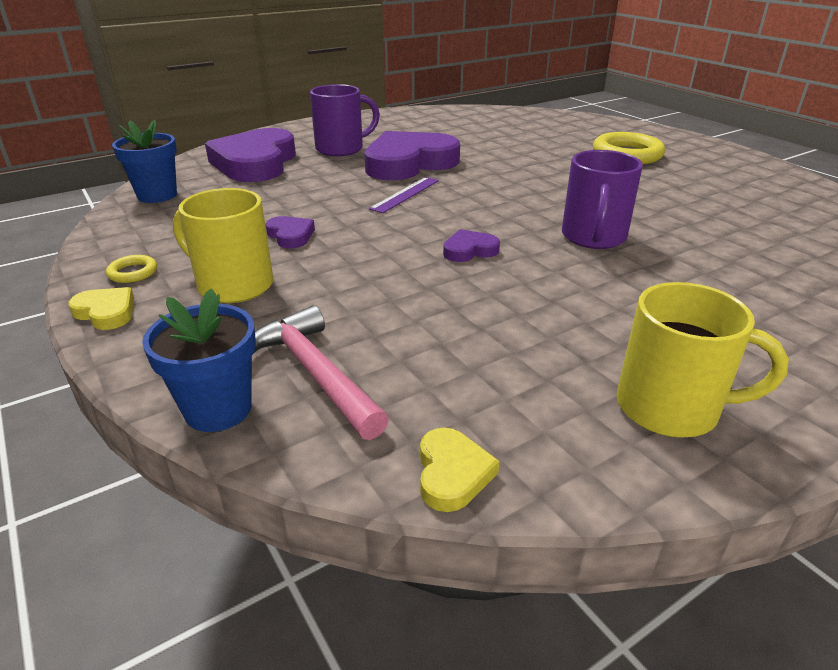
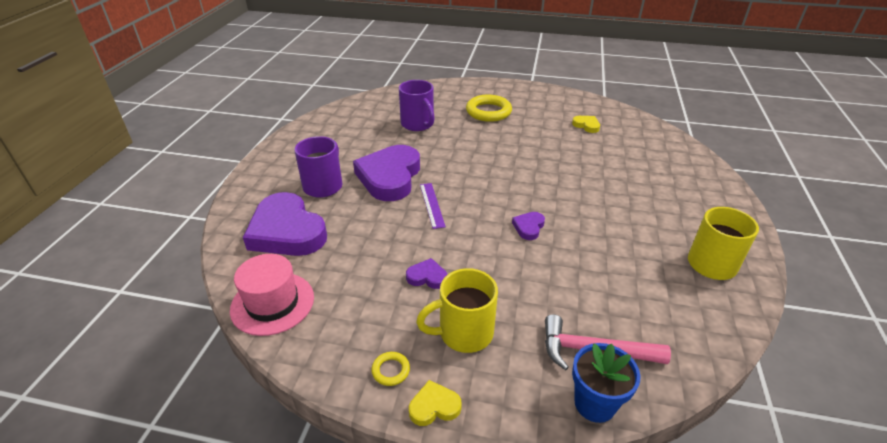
camera: 45 degrees left, 5 degrees up
(157, 195) = (272, 303): blue flower pot -> pink hat
(452, 473) = (708, 351): yellow heart -> yellow heart (586, 125)
(593, 237) = (562, 184): purple mug -> purple mug (418, 124)

